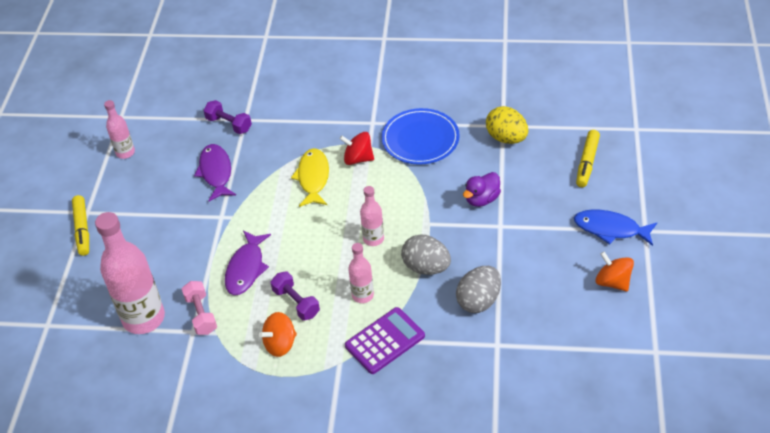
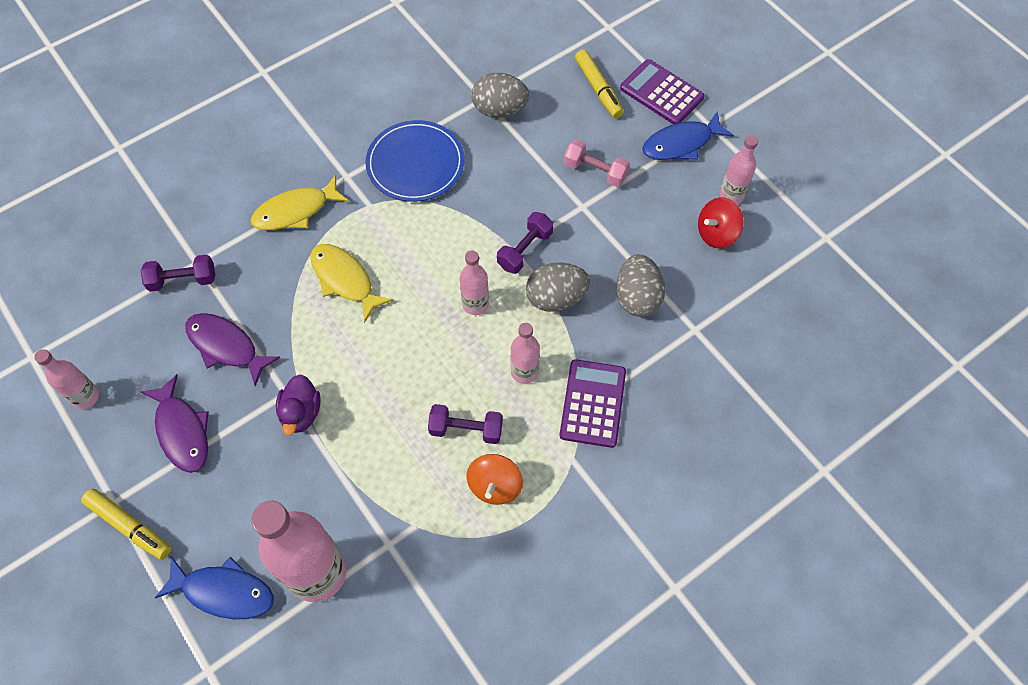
camera: 45 degrees left, 15 degrees up
(92, 293) = (224, 592): none -> blue fish
(201, 314) = (378, 519): pink dumbbell -> pink dumbbell (595, 171)
(246, 268) = (375, 431): purple fish -> purple fish (182, 431)
(324, 124) = (296, 211): none -> yellow fish
(358, 159) = (372, 227): red spinning top -> red spinning top (716, 233)
(436, 228) = (525, 250): none -> purple dumbbell
(482, 199) = (539, 190): purple duck -> purple duck (301, 413)
(506, 138) = (500, 109): yellow egg -> grey egg
(612, 282) = (731, 195): orange spinning top -> pink bottle
(630, 190) = (661, 93): none -> purple calculator

